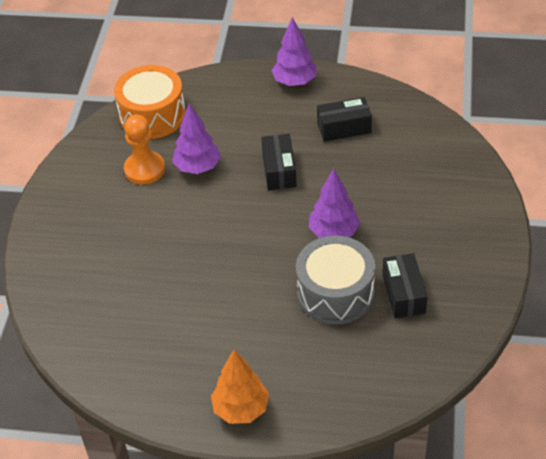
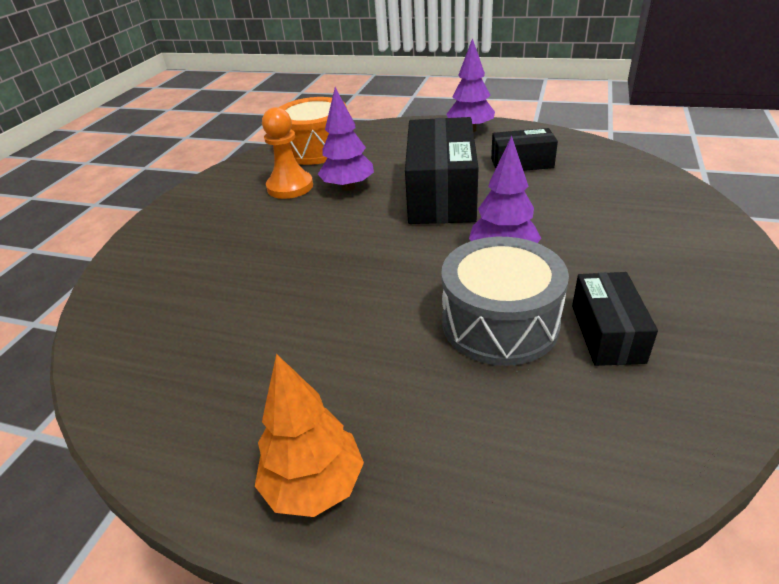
camera: 10 degrees right, 10 degrees down
(279, 170) = (441, 193): black box -> black box, size x1.85

